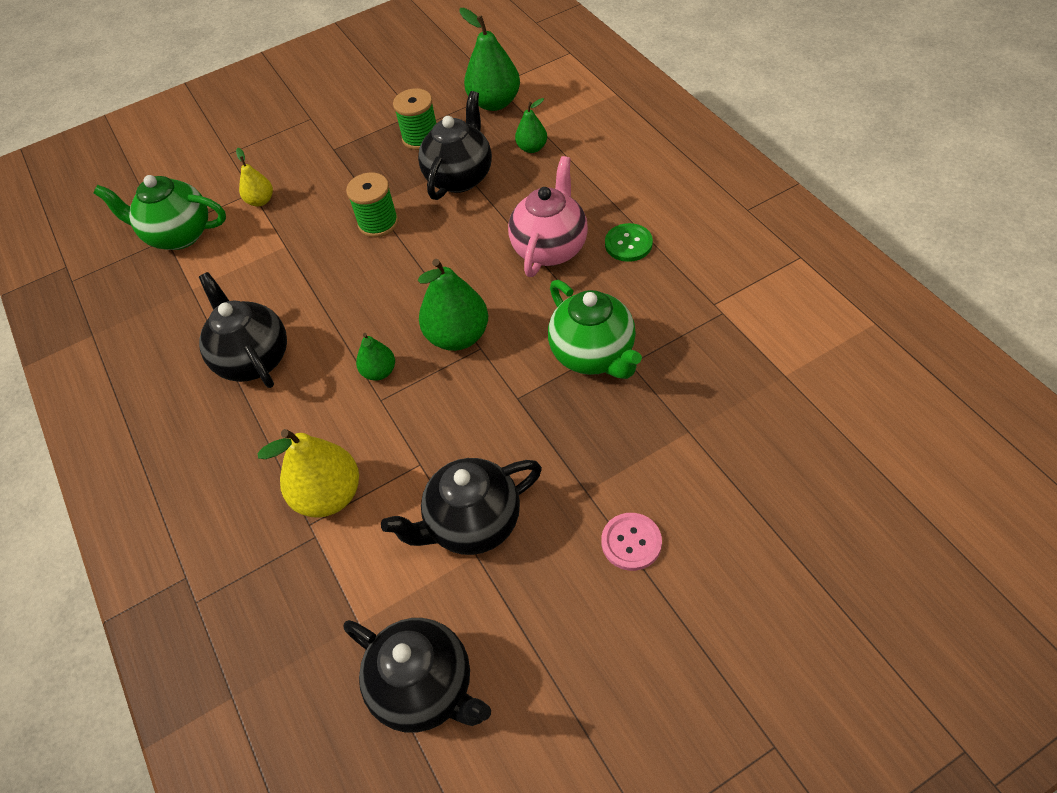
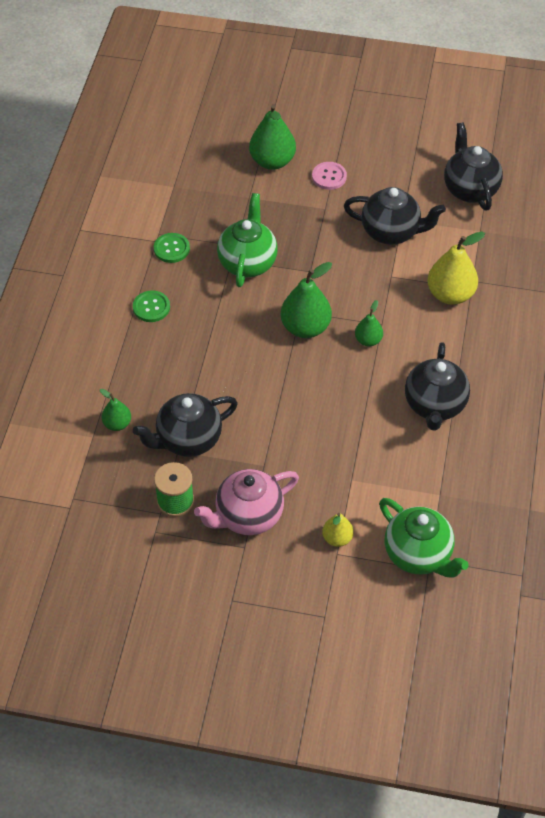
camera: 145 degrees left, 0 degrees up
(378, 223) = (275, 446): green spool -> none
(495, 103) = (91, 489): green pear -> green pear (272, 161)
(550, 248) = (195, 340): pink teapot -> pink teapot (248, 516)
(687, 308) = (171, 249): none -> green button

